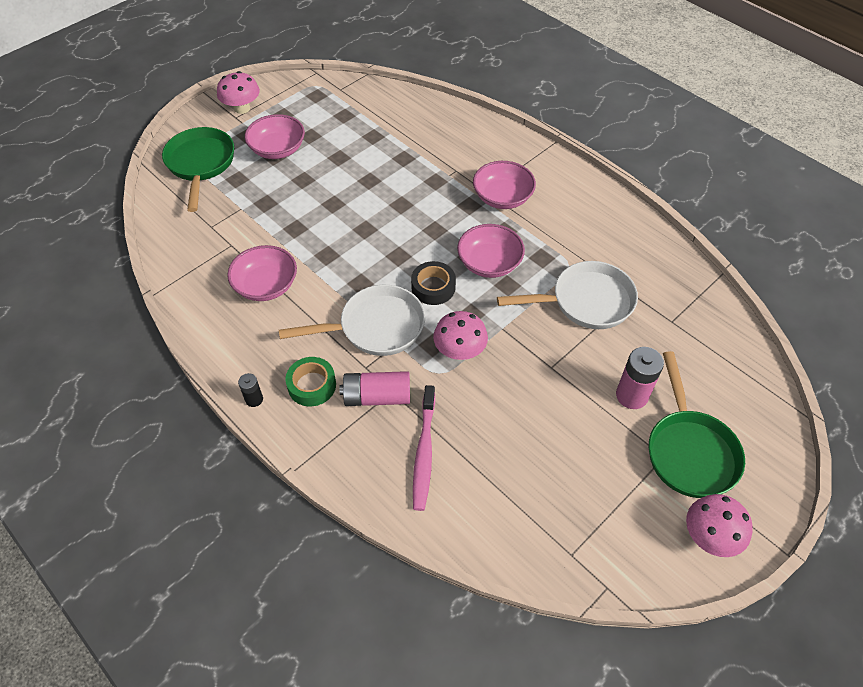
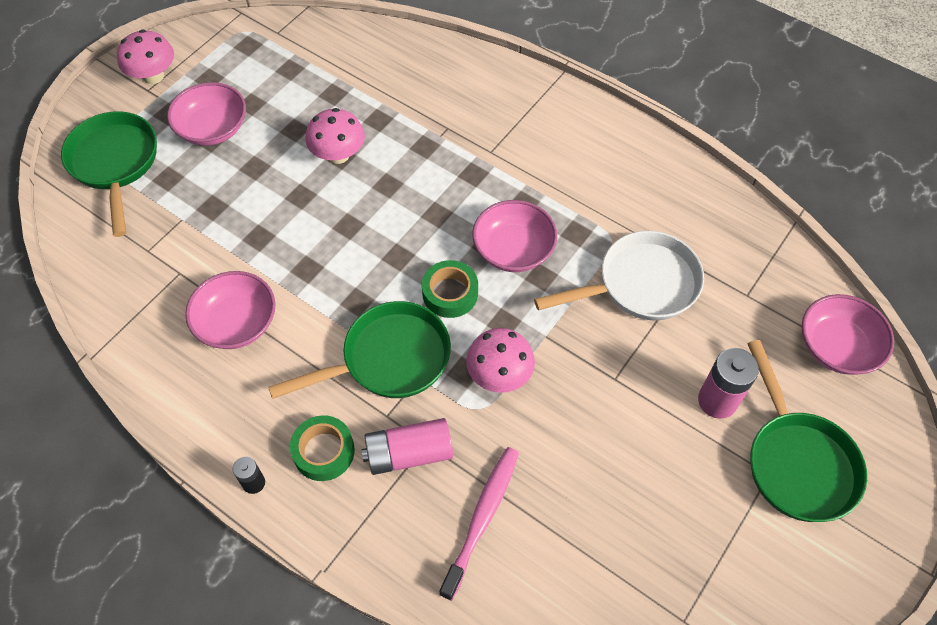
camera: 10 degrees left, 5 degrees up
(375, 327) = (388, 359): white pan -> green pan
(424, 452) = (482, 518): pink toothbrush -> pink toothbrush turned 150 degrees counterclockwise
(433, 287) = (450, 293): black tape -> green tape
(502, 197) = (512, 157): pink bowl -> pink bowl (837, 347)
(709, 536) = (839, 568): pink mushroom -> pink mushroom (338, 155)

